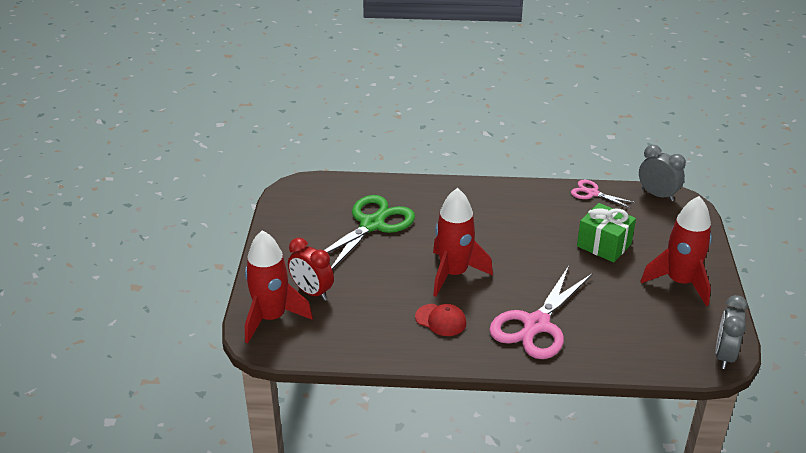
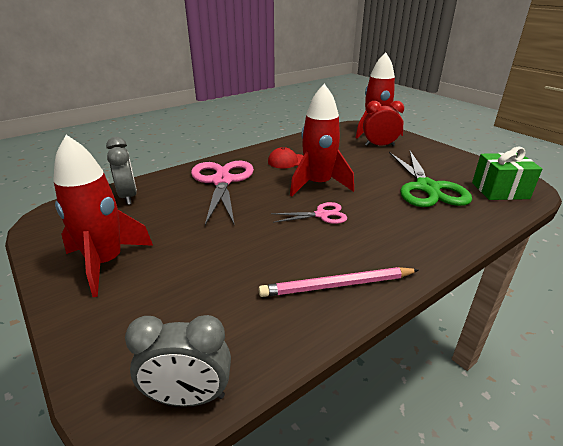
camera: 140 degrees right, 5 degrees down
(542, 200) = (337, 285): none -> pink pencil
(592, 193) = (290, 334): pink scissors -> pink scissors (322, 215)
(604, 245) = (216, 264): green gift -> green gift (500, 190)
(724, 355) = (47, 218): grey clock -> grey clock (128, 196)

